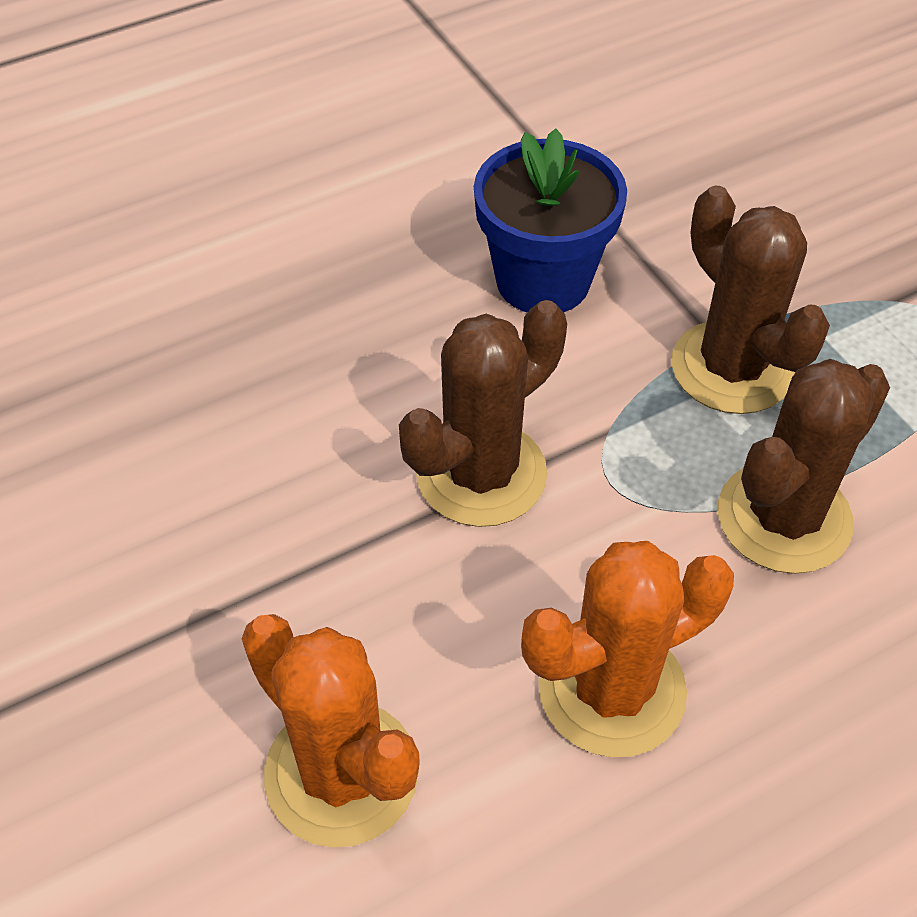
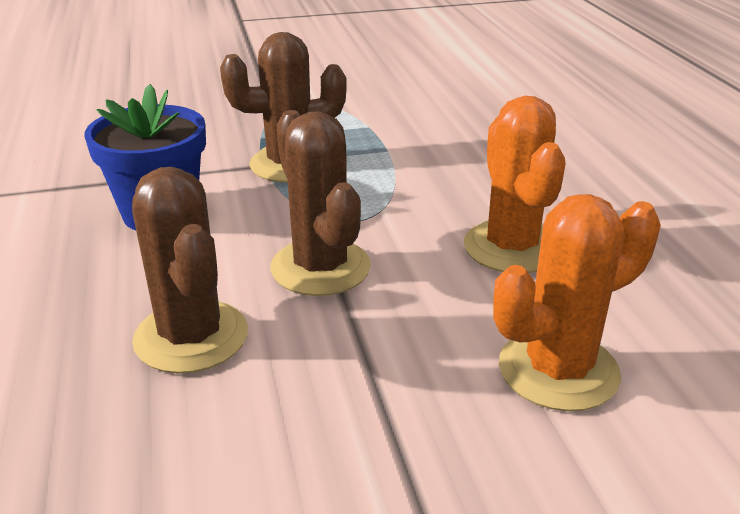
camera: 75 degrees left, 20 degrees down
(784, 518) = (409, 171): brown cactus -> brown cactus (191, 337)

